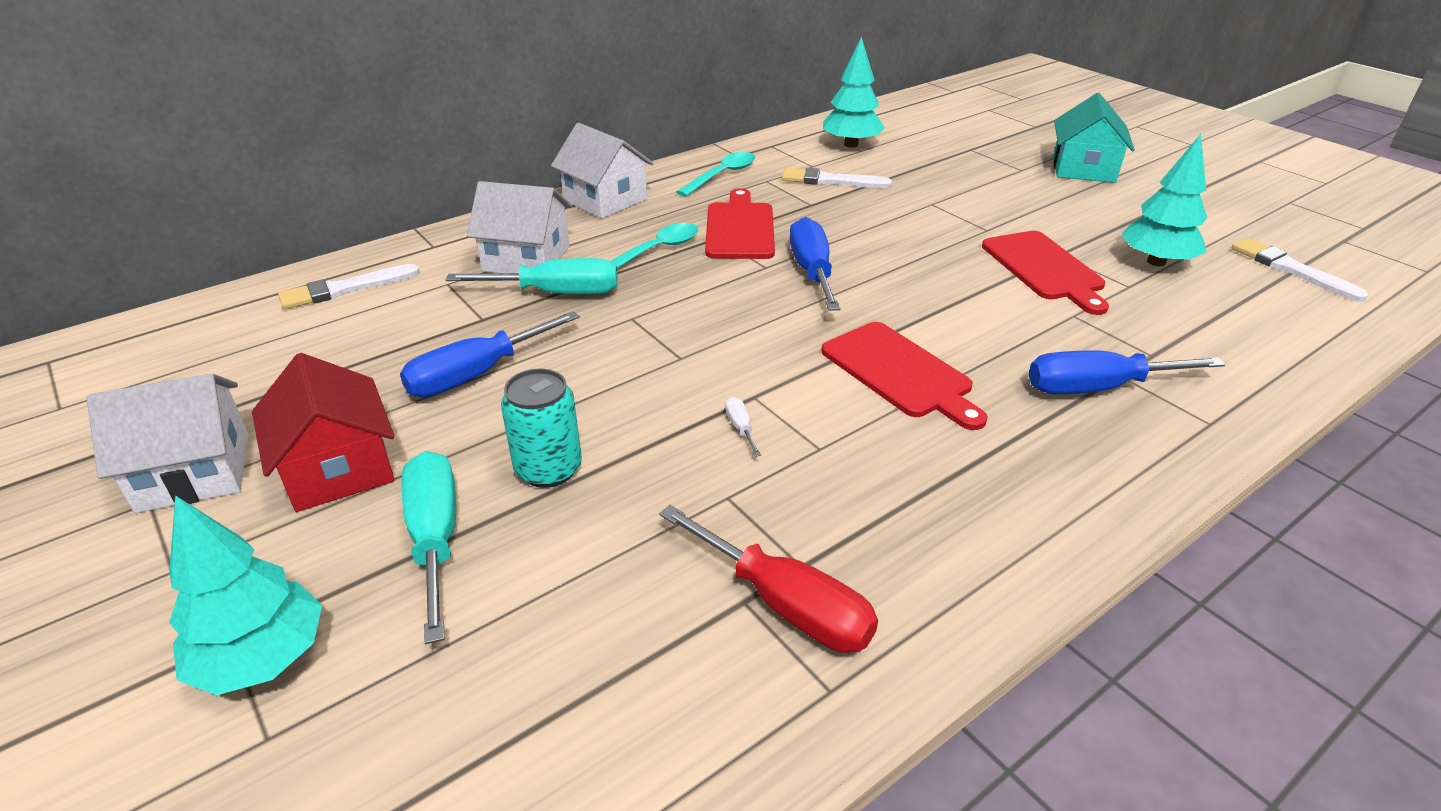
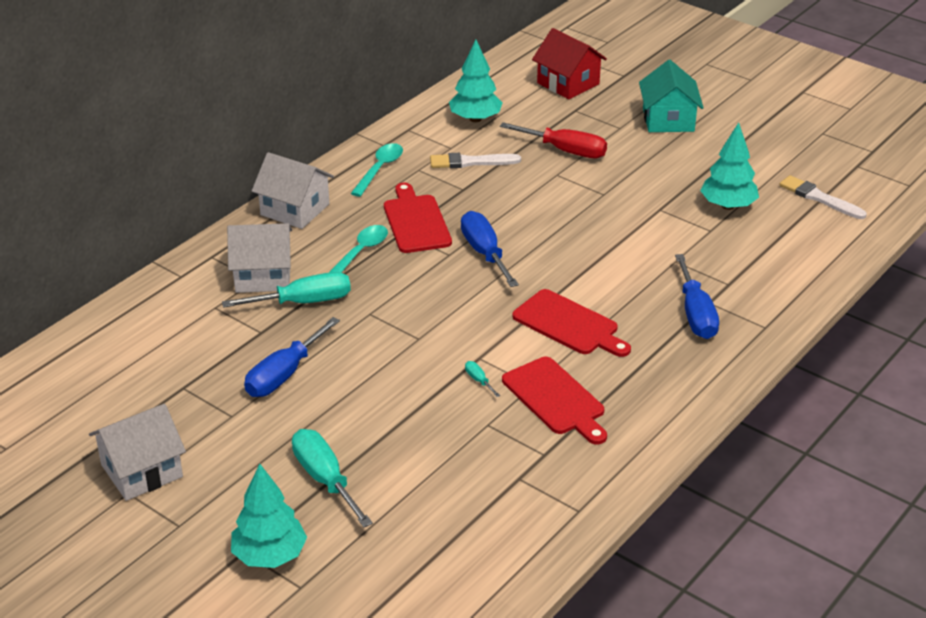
camera: 15 degrees left, 0 degrees up
(338, 468) = (234, 451): red house -> red house (568, 83)
(345, 289) = (139, 325): white brush -> none
(548, 469) = (370, 428): turquoise can -> none
(740, 428) = (479, 380): white screwdriver -> turquoise screwdriver
(785, 605) = (542, 475): red screwdriver -> red screwdriver (565, 151)
(1044, 268) = (651, 224): red cutting board -> red cutting board (556, 399)
(1097, 388) = (695, 314): blue screwdriver -> blue screwdriver turned 75 degrees counterclockwise

